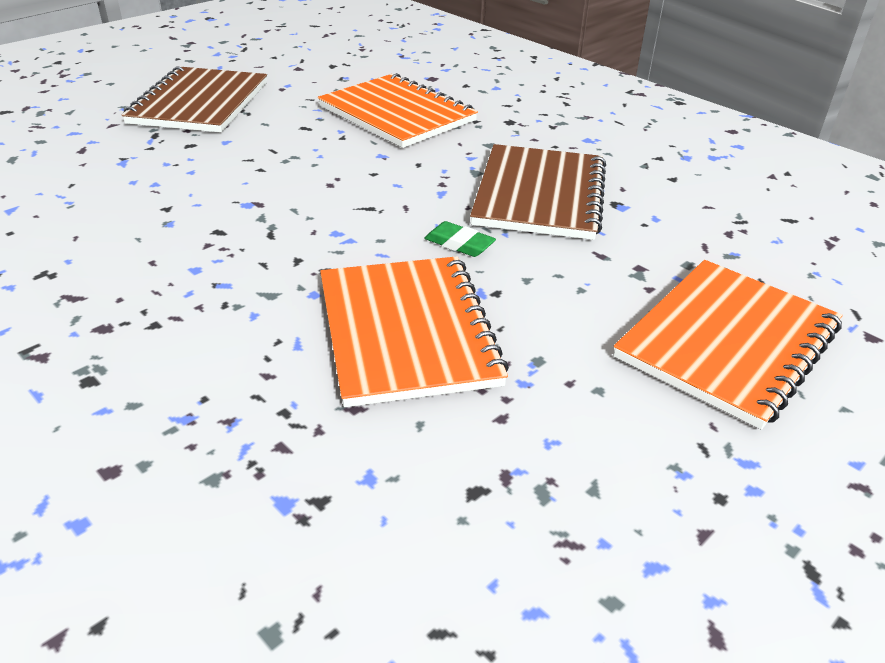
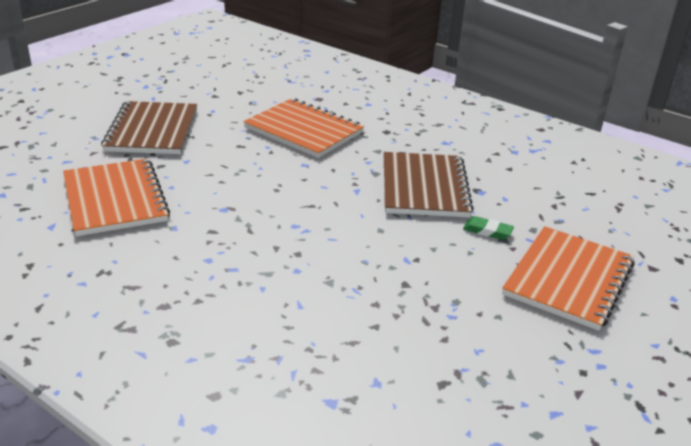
camera: 10 degrees left, 5 degrees down
(406, 331) = (367, 290): orange notebook -> orange notebook (115, 199)
(459, 244) = (381, 227): green eraser -> green eraser (487, 231)

